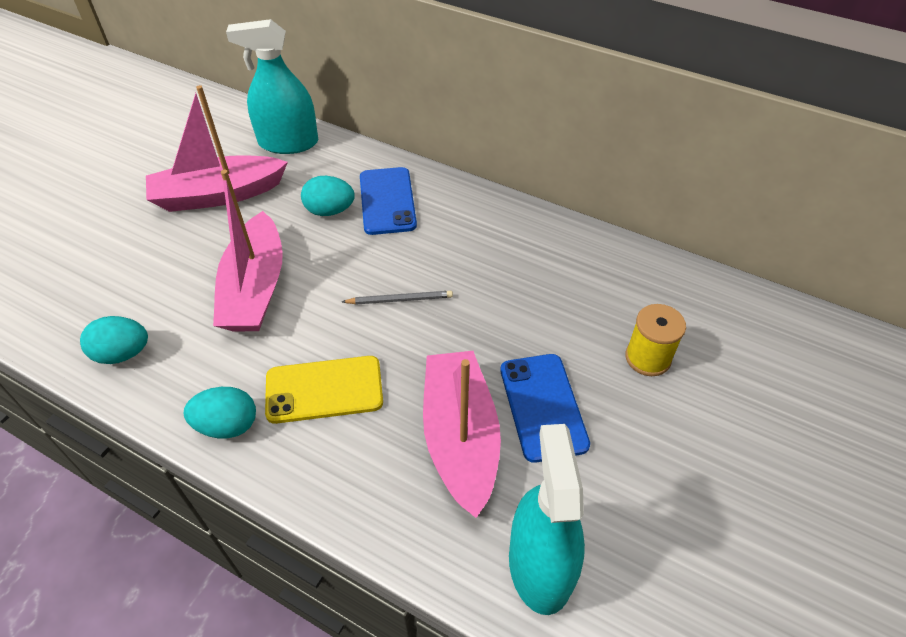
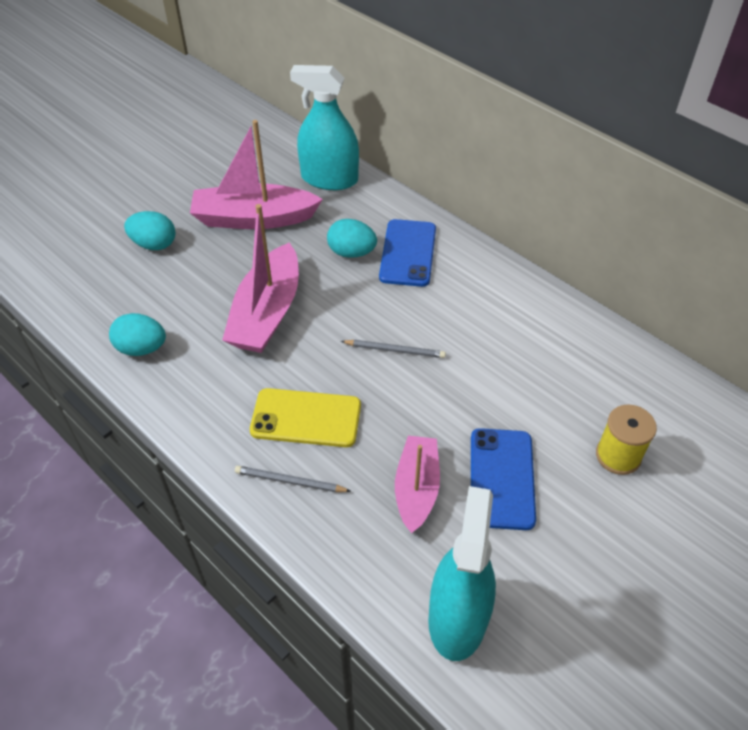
camera: 15 degrees right, 0 degrees up
(227, 425) = (215, 431): turquoise egg -> turquoise egg (154, 244)
(323, 462) = (290, 481): none -> grey pencil
(460, 437) = (416, 488): pink boat -> pink boat, size x0.65

